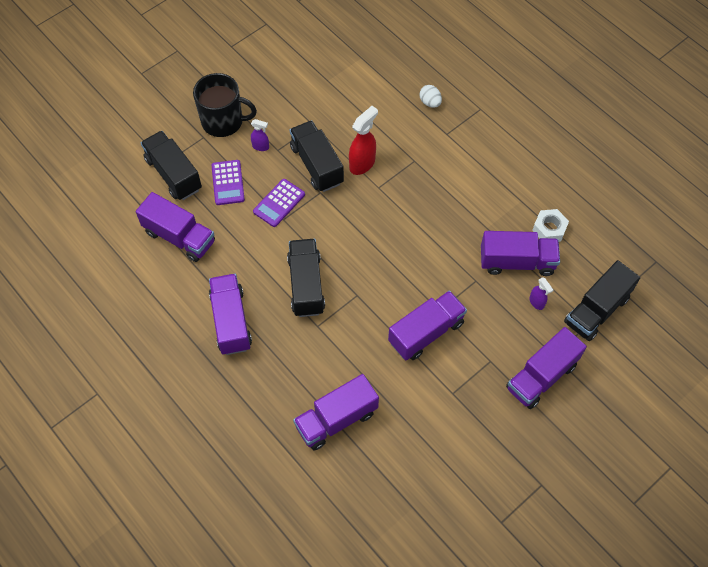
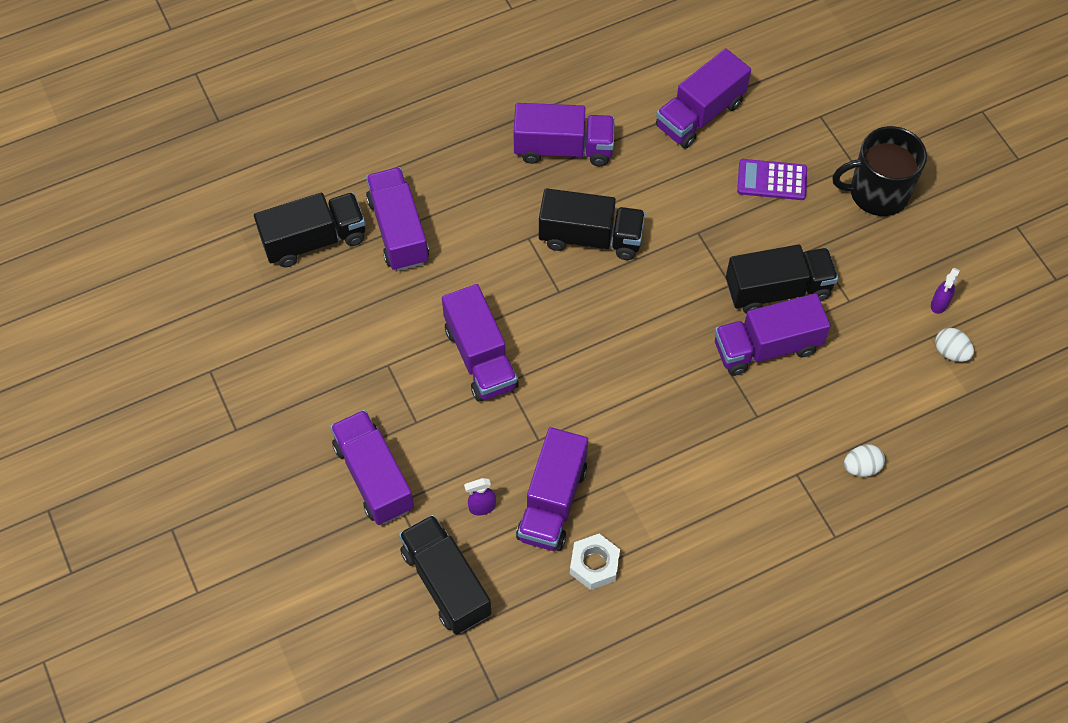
camera: 105 degrees right, 0 degrees up
(173, 174) = (799, 122): black truck -> black truck (314, 240)
(223, 121) = (877, 192): black mug -> black mug turned 60 degrees clockwise
(261, 147) = (824, 229): purple spray bottle -> purple spray bottle (939, 304)
(279, 203) = (724, 232): purple calculator -> none
(335, 69) = (950, 352): none -> white egg
(362, 164) = (766, 347): red spray bottle -> purple truck

